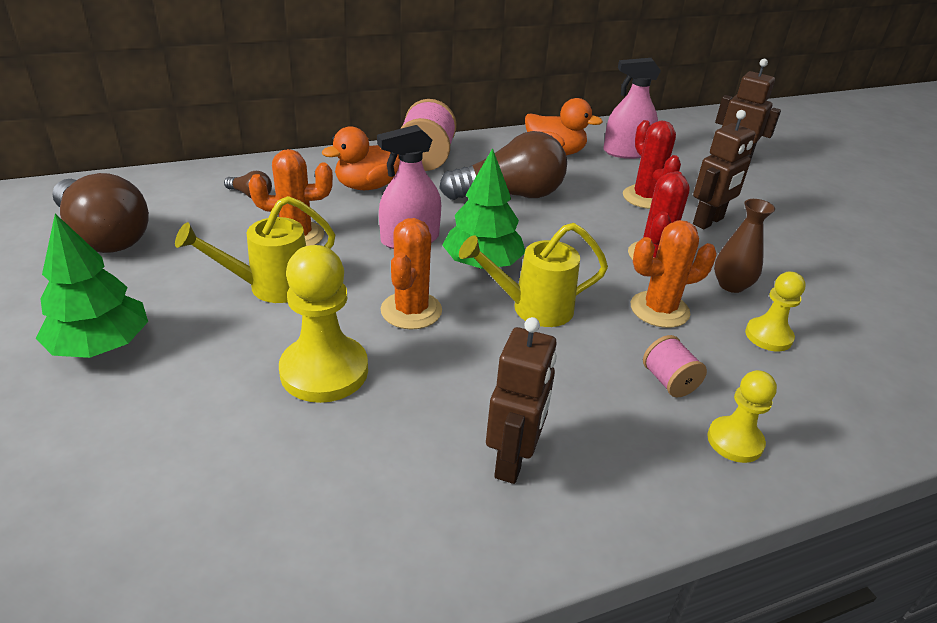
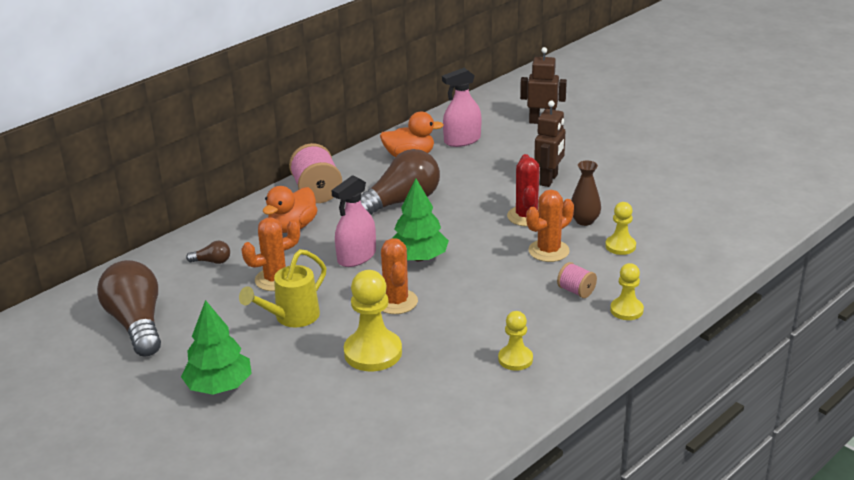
camera: 20 degrees left, 5 degrees down
(104, 236) = (137, 324): brown light bulb -> brown light bulb turned 135 degrees counterclockwise
(513, 460) = (515, 359): brown robot -> yellow pawn
(533, 308) = (471, 275): yellow watering can -> none
(645, 197) = (497, 174): red cactus -> none

